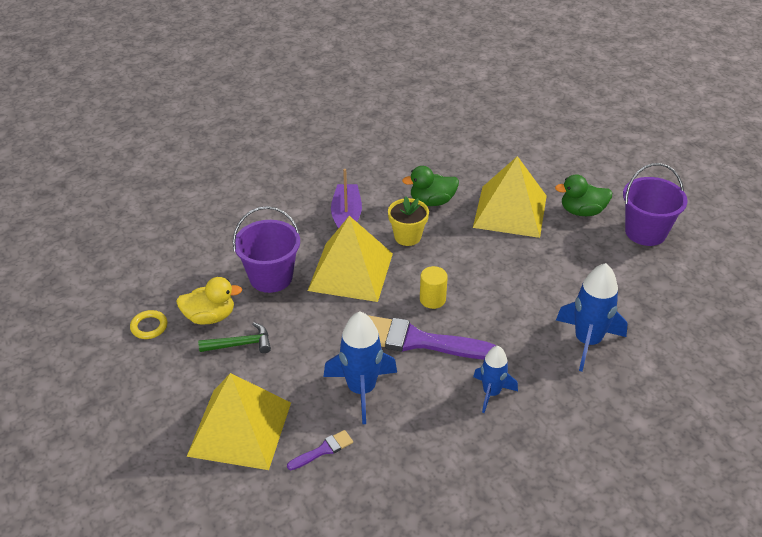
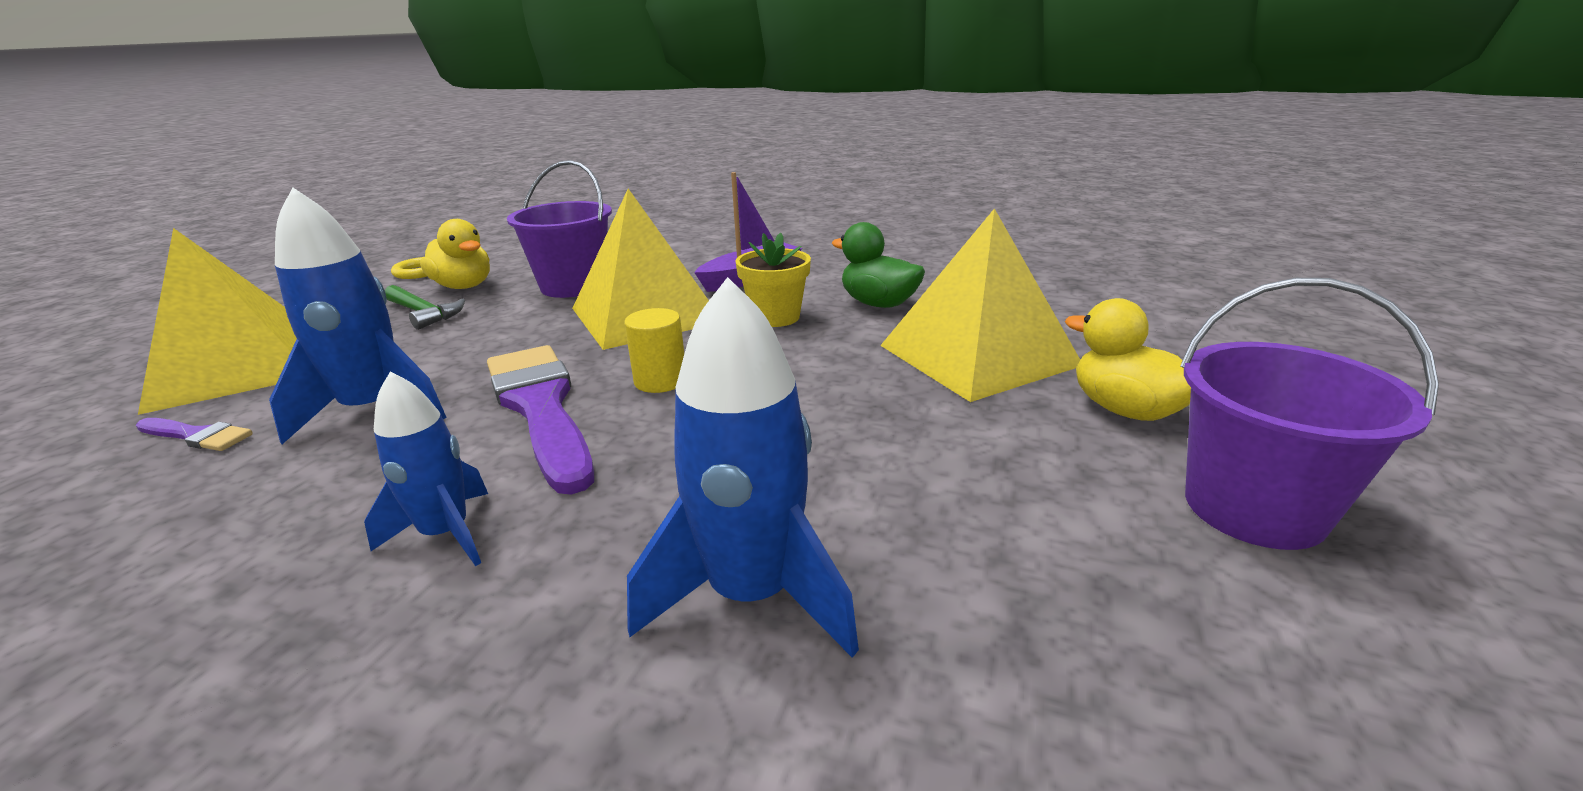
camera: 50 degrees right, 15 degrees down
(582, 211) = (1126, 410): green duck -> yellow duck

